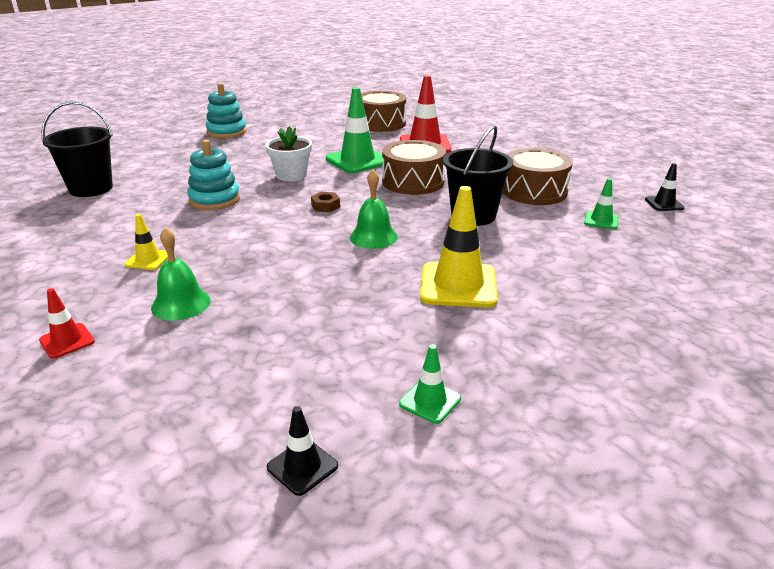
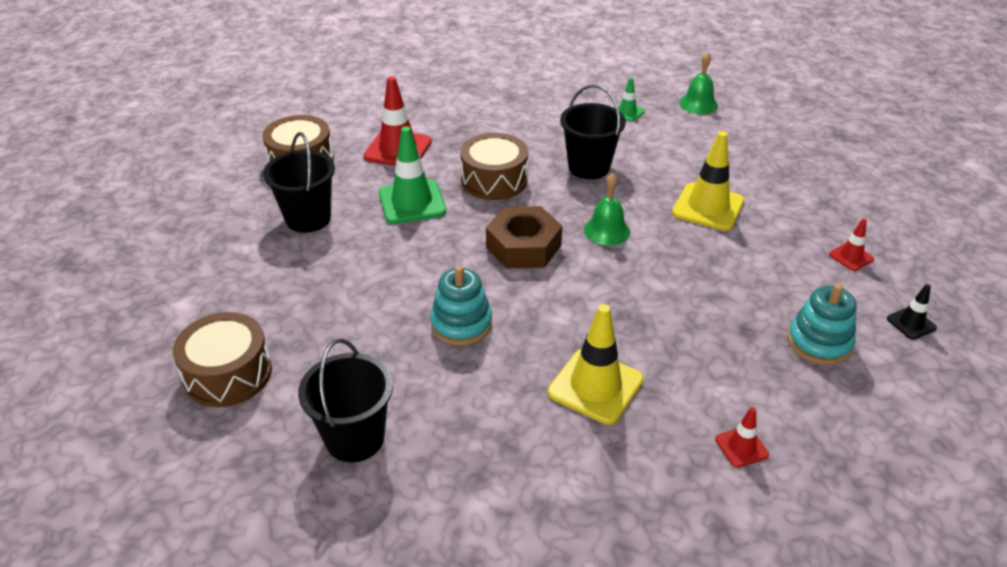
camera: 70 degrees left, 10 degrees up
(148, 260) = (595, 386): yellow traffic cone -> yellow traffic cone, size x1.97
(181, 304) = (694, 367): green bell -> green bell (698, 104)
(226, 132) = (220, 290): turquoise stacking toy -> turquoise stacking toy (819, 342)
(291, 175) = (423, 256): white flower pot -> none
(314, 137) = (308, 218): none -> black bucket
(325, 206) = (523, 246): brown nut -> brown nut, size x2.37
(430, 401) = (851, 257): green traffic cone -> red traffic cone
(534, 191) = (555, 123): brown drum -> brown drum (228, 374)
(664, 204) = (611, 76): black traffic cone -> none

